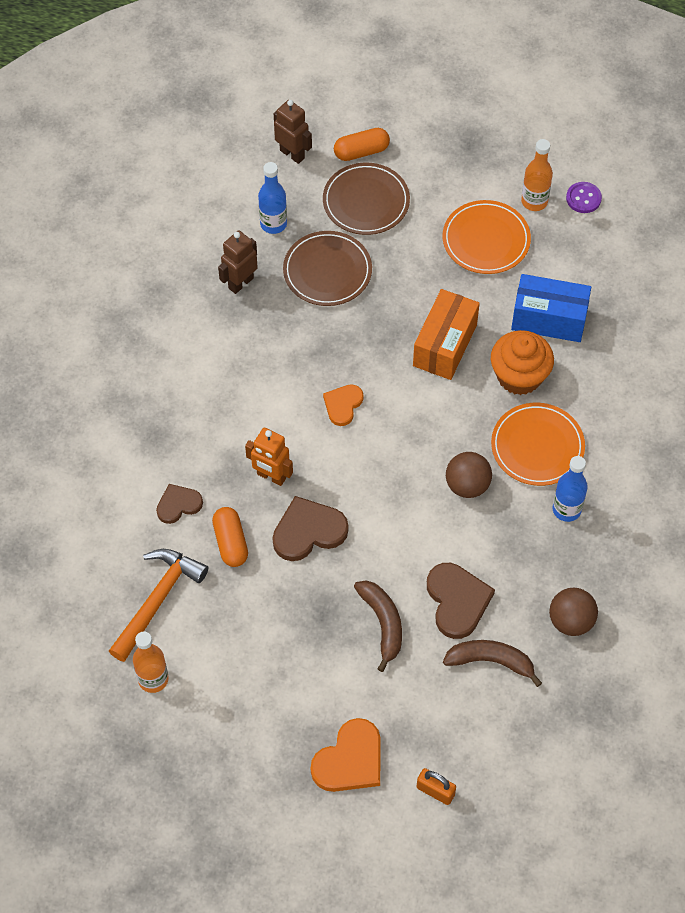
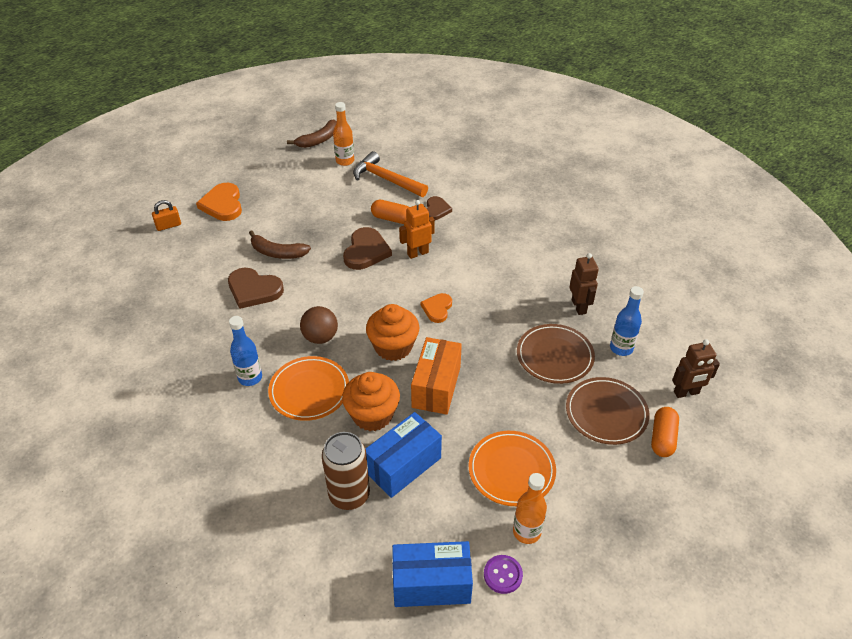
camera: 125 degrees right, 15 degrees down
(157, 600) = (386, 179): orange hammer -> orange hammer turned 150 degrees clockwise
(343, 405) = (437, 309): orange heart -> orange heart turned 135 degrees counterclockwise
(426, 411) = (393, 347): none -> orange cupcake
(444, 345) = (436, 387): orange box -> orange box turned 45 degrees clockwise
(491, 661) = (203, 284): brown banana -> brown banana (318, 140)
(571, 621) = (181, 333): brown ball -> none
(610, 340) = (349, 495): none -> brown can
(631, 238) = (431, 584): none -> blue box

